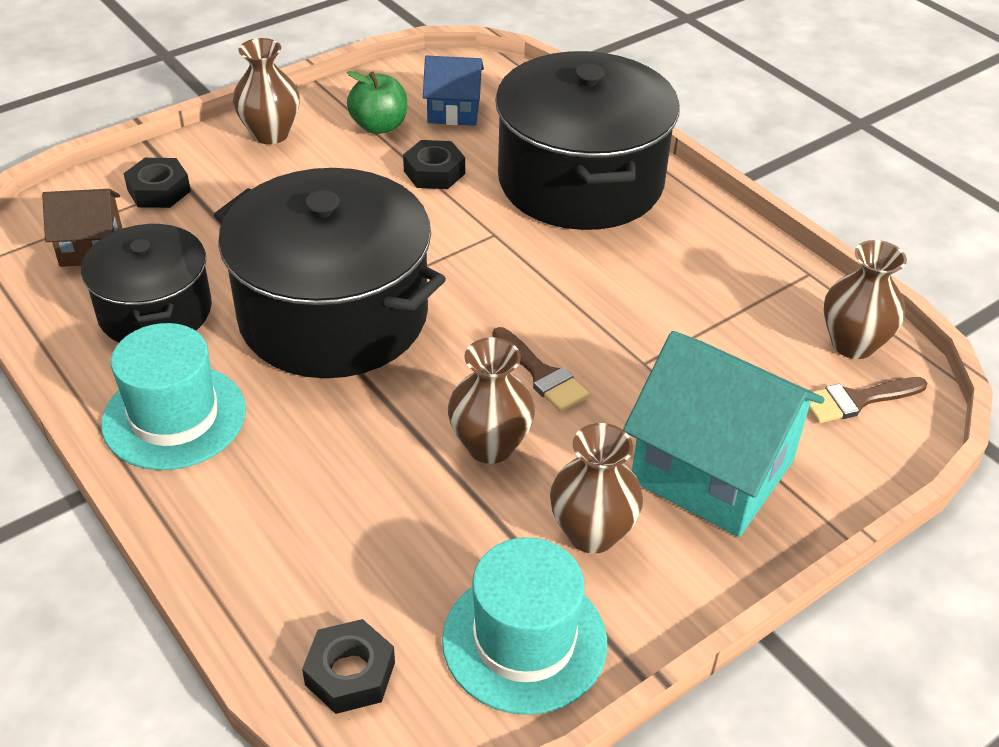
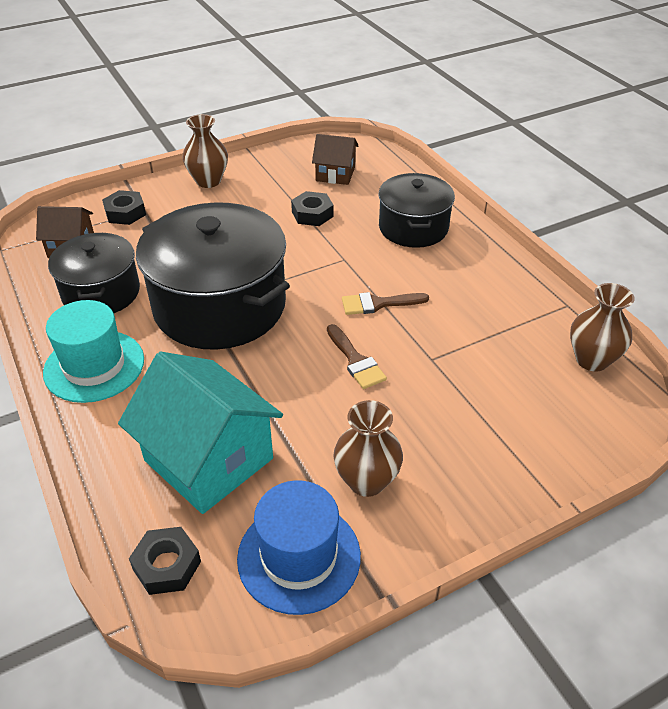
camera: 10 degrees right, 0 degrees up
(379, 126) = (282, 181): green apple -> none
(453, 111) = (335, 174): blue house -> brown house
(490, 446) = (307, 408): brown vase -> none
(524, 641) = (299, 557): turquoise hat -> blue hat
(580, 181) = (413, 227): black pot -> black pot, size x0.59
(712, 471) = (466, 444): turquoise house -> turquoise house (209, 459)
(856, 400) = (587, 402): brown brush -> brown brush (378, 304)

